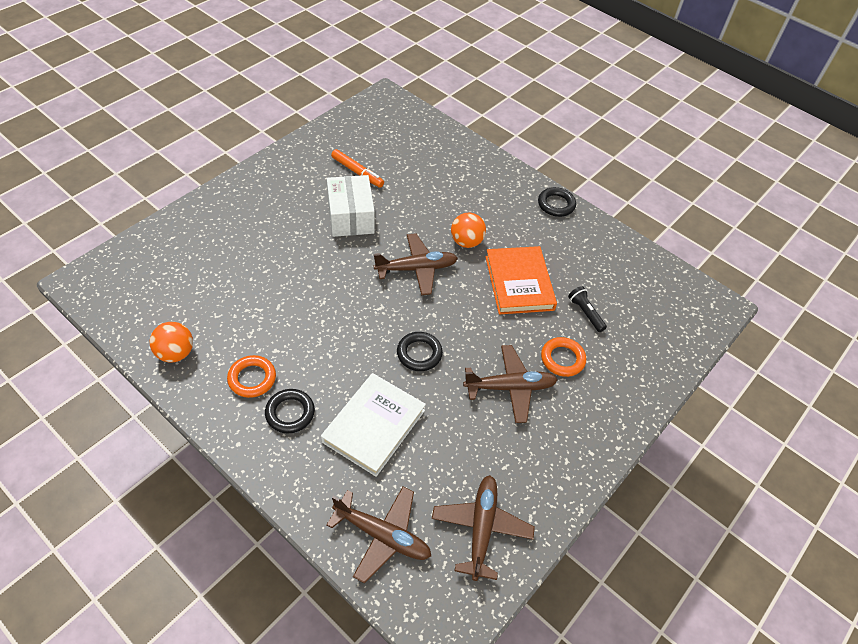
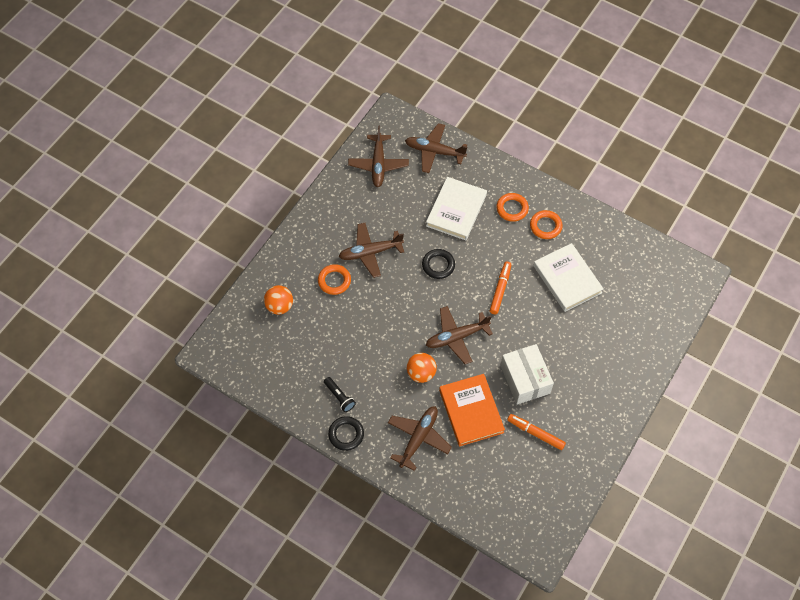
camera: 175 degrees right, 10 degrees up
(176, 353) = (604, 234): orange ball -> orange ball (279, 306)
(254, 306) = (567, 279): none -> white book
(290, 413) = (512, 209): black ring -> orange ring
(346, 310) = (500, 290): none -> orange marker
(480, 189) = (418, 438): none -> brown plane
(519, 283) = (372, 341): orange book -> orange book (471, 411)
(585, 313) = (317, 323): black flashlight -> black flashlight (339, 397)

